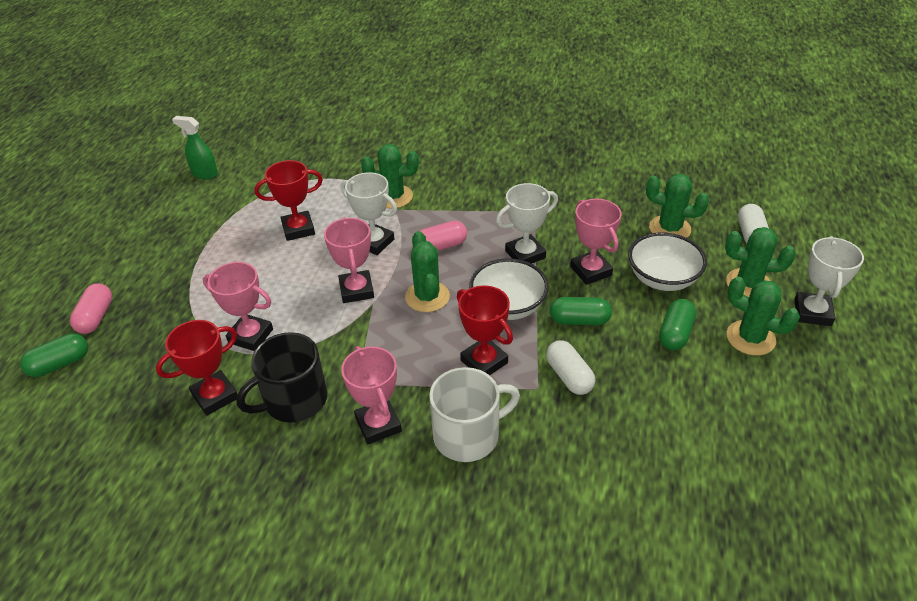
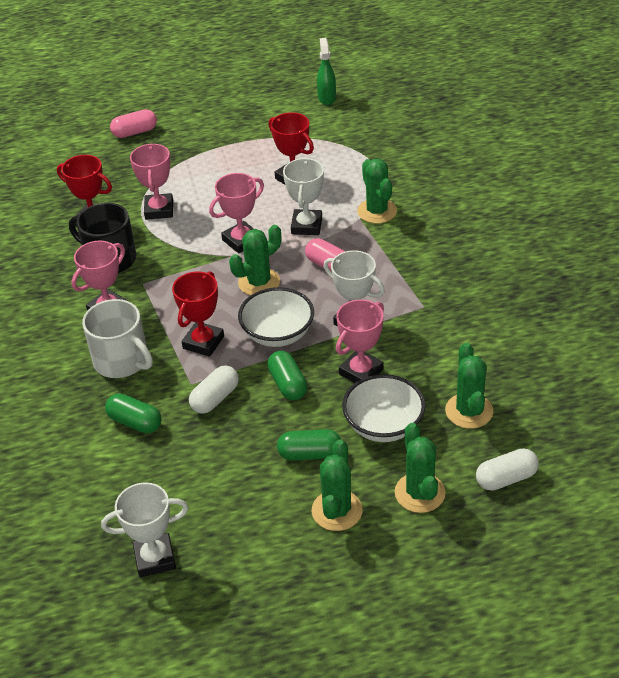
camera: 65 degrees right, 0 degrees up
(60, 364) = (85, 141): green capsule -> green capsule (135, 422)
(812, 312) = (407, 553): white trophy -> white trophy (155, 558)

